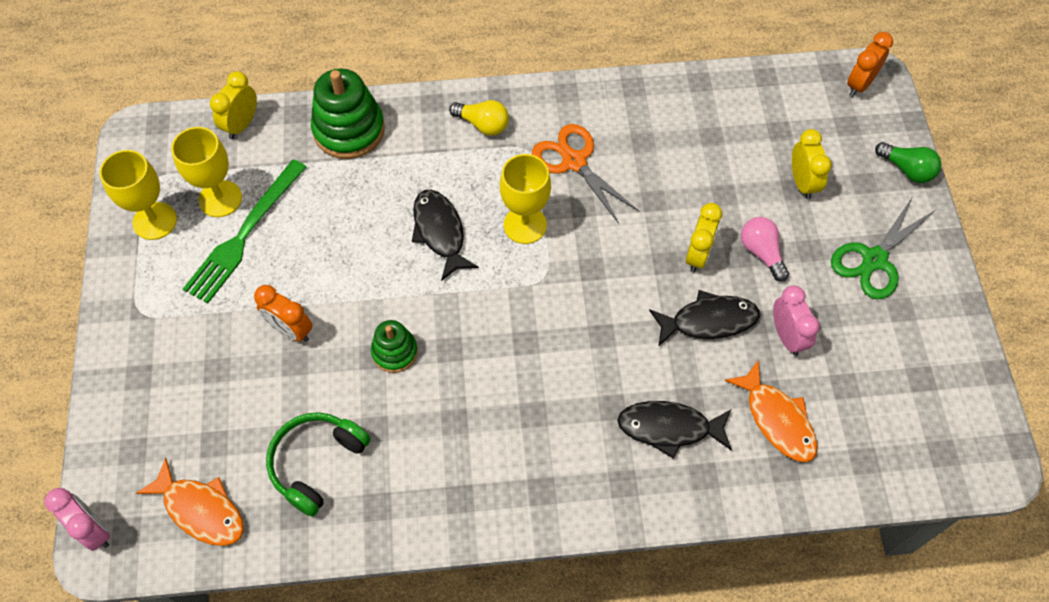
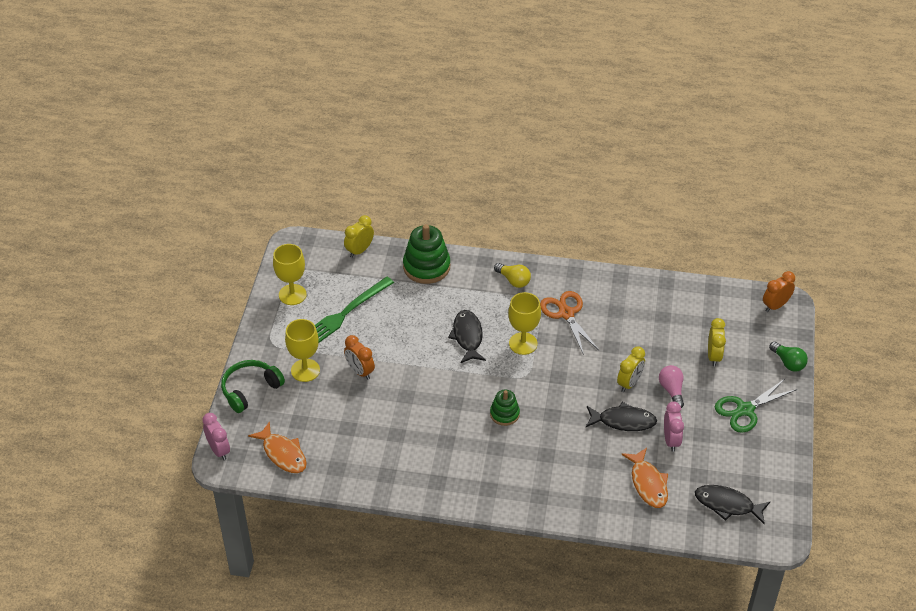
camera: 15 degrees right, 15 degrees down
(220, 199) = (335, 290): yellow goblet -> yellow goblet (305, 370)
(317, 463) = (357, 445): green headphones -> green headphones (250, 390)
(395, 352) = (420, 396): green stacking toy -> green stacking toy (504, 414)
(669, 428) = (578, 473): black fish -> black fish (727, 504)

